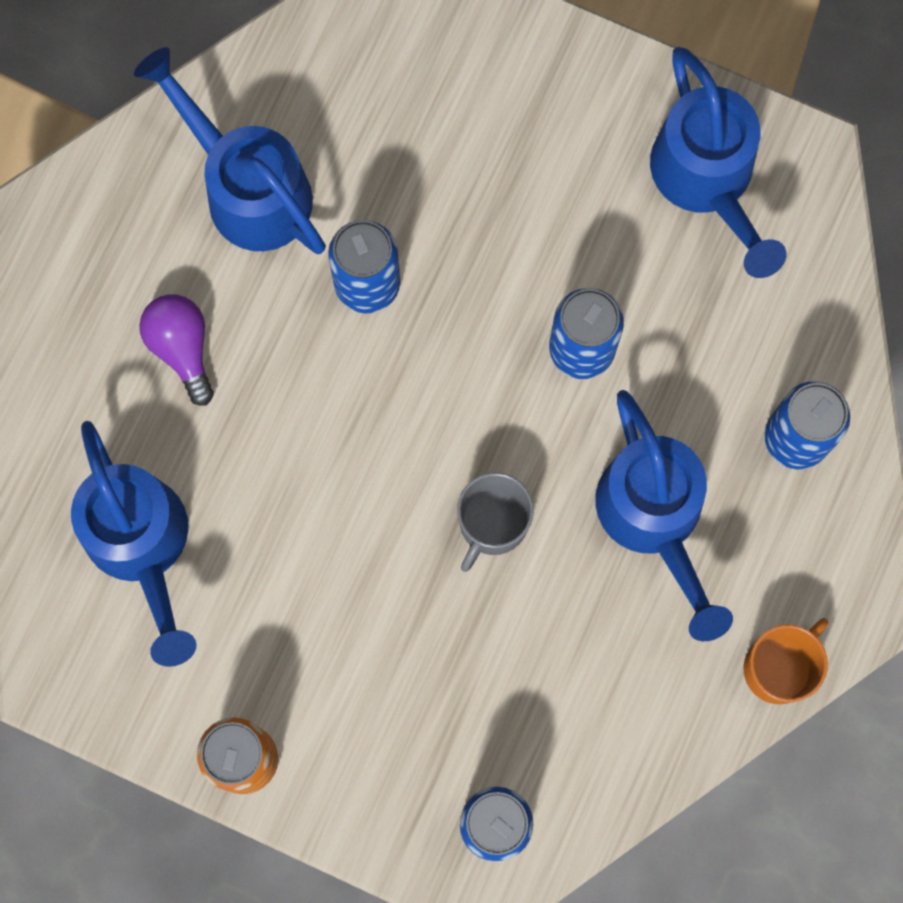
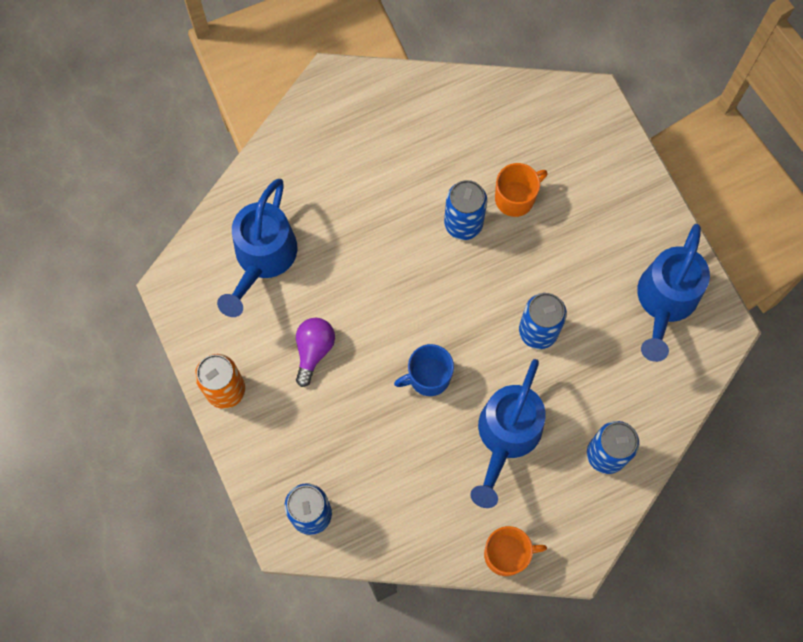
camera: 40 degrees right, 5 degrees down
(182, 347) = (355, 186): purple light bulb -> purple light bulb (314, 350)
(248, 188) = (445, 139): blue watering can -> none
(406, 195) = (515, 198): none -> orange mug
(492, 523) = (428, 377): grey mug -> blue mug

